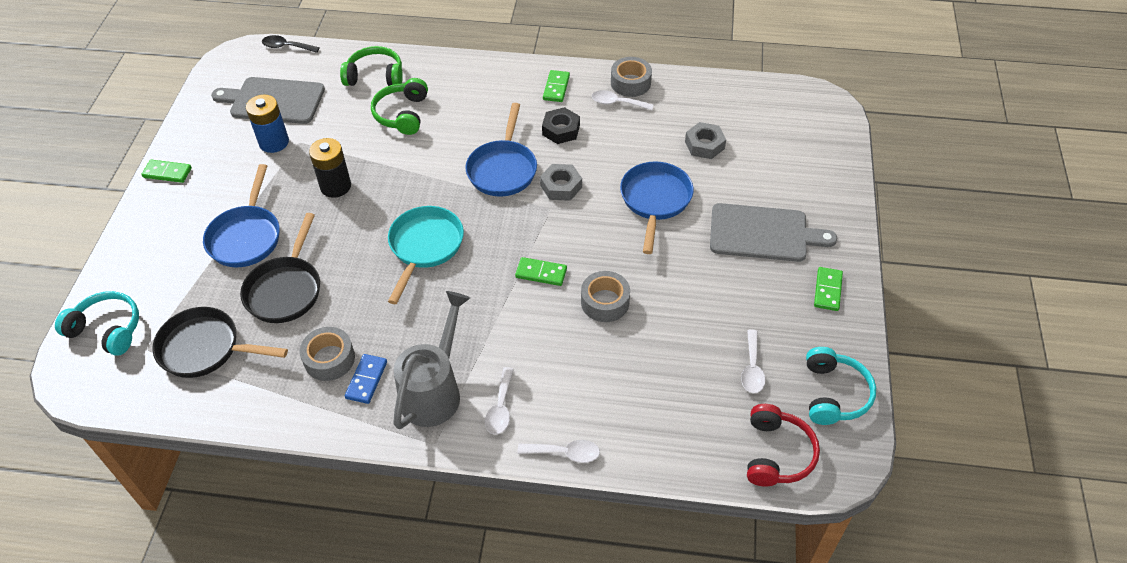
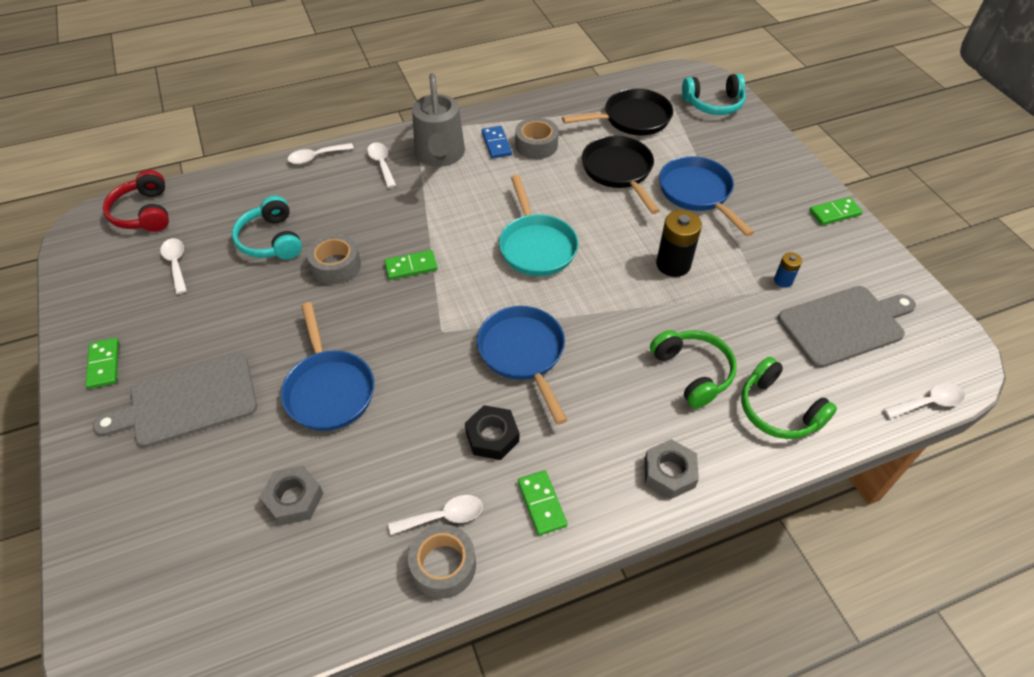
camera: 150 degrees right, 0 degrees up
(274, 142) = (783, 280): blue battery -> blue battery, size x0.53
(286, 47) = (928, 403): black spoon -> white spoon
(375, 76) = (778, 410): green headphones -> green headphones turned 75 degrees clockwise
(561, 186) = (445, 361): grey nut -> grey nut (669, 473)
(834, 394) = (94, 272): turquoise headphones -> turquoise headphones (271, 240)

